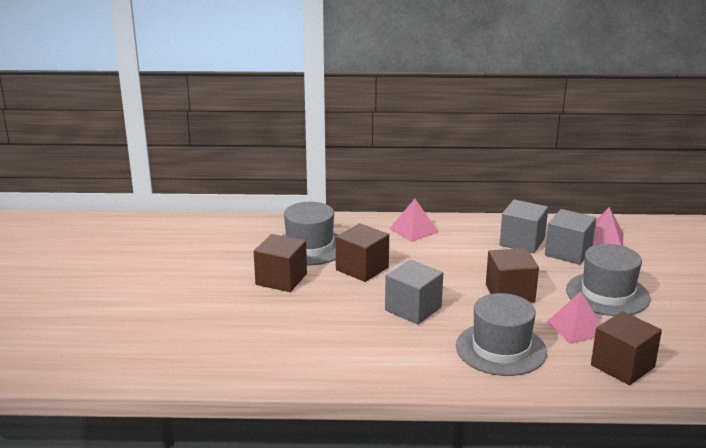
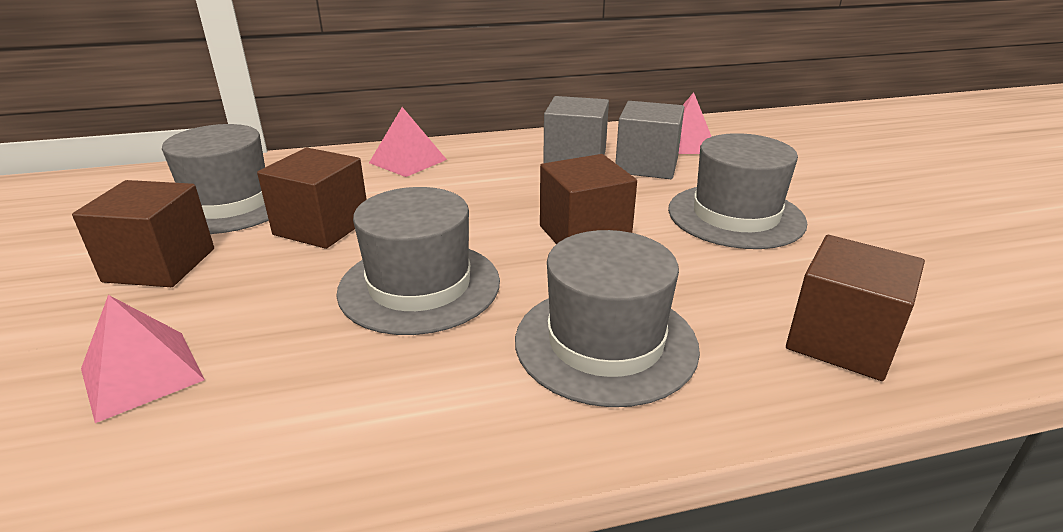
camera: 15 degrees left, 5 degrees up
(413, 309) = (419, 286): grey cube -> grey hat
(576, 328) = (719, 279): pink pyramid -> pink pyramid (142, 374)

